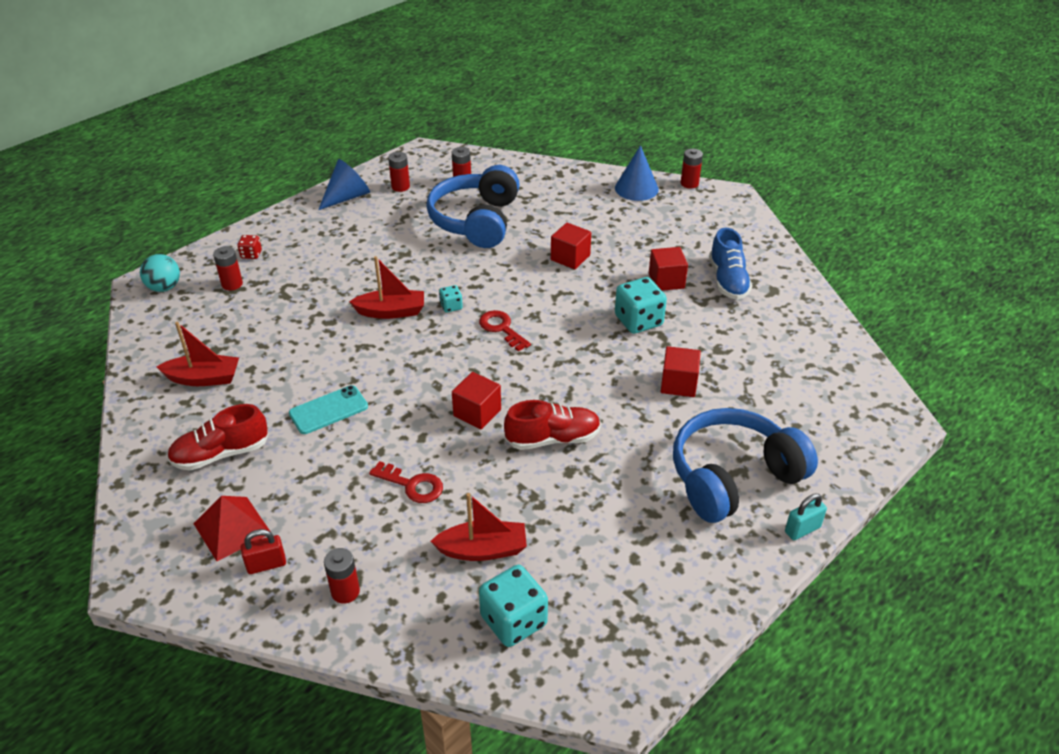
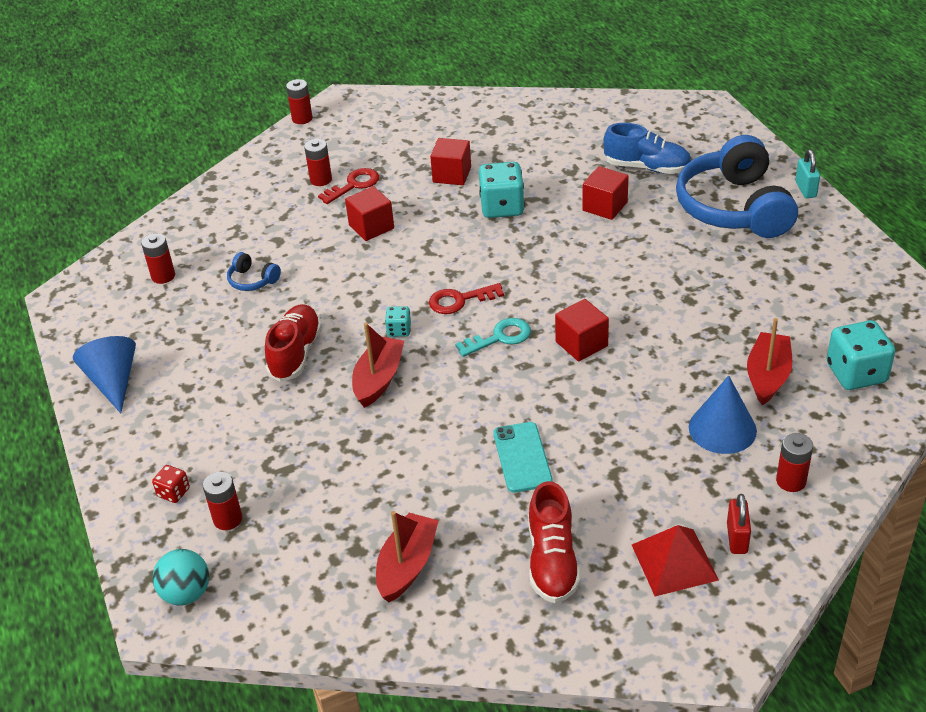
camera: 65 degrees left, 0 degrees up
(400, 187) = (130, 330): red battery -> red battery (321, 180)
(412, 485) = (665, 409): red key -> red key (354, 185)
(465, 363) = (500, 337): none -> turquoise key
(476, 221) = (252, 280): blue headphones -> blue headphones, size x0.40
(553, 439) = (642, 300): red shoe -> red shoe (295, 353)
(636, 188) = (283, 154): blue cone -> blue cone (722, 429)
(728, 280) = (476, 139): blue shoe -> blue shoe (647, 167)

